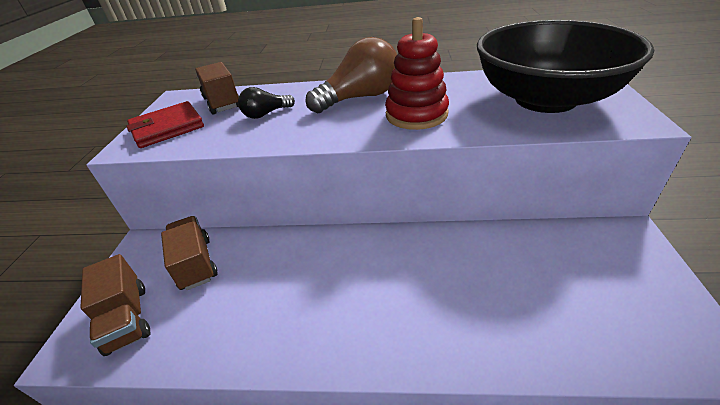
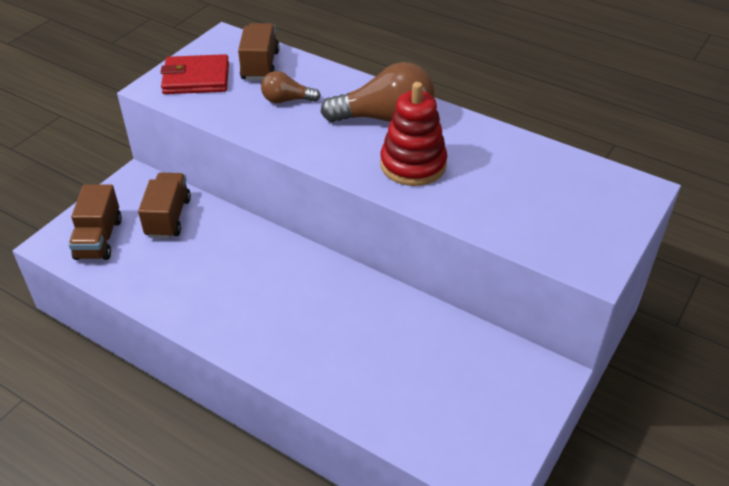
camera: 25 degrees right, 5 degrees up
(266, 114) = (287, 100): black light bulb -> brown light bulb
(545, 99) = (549, 204): black bowl -> none

